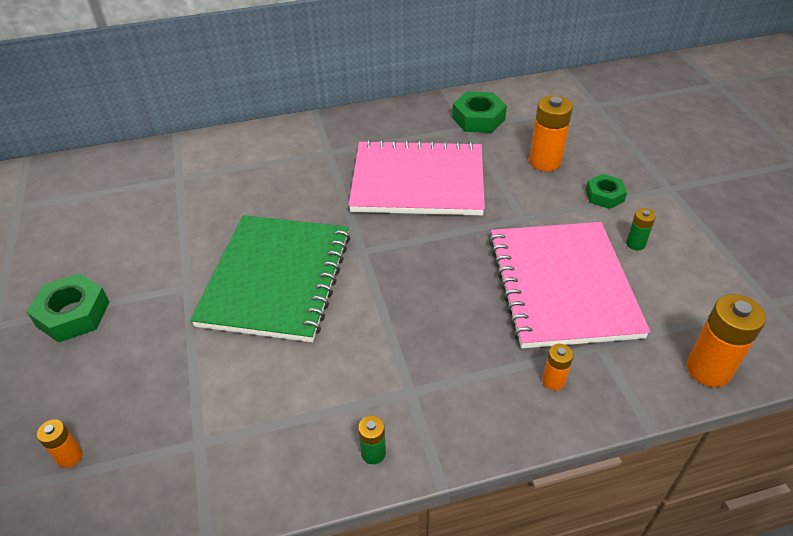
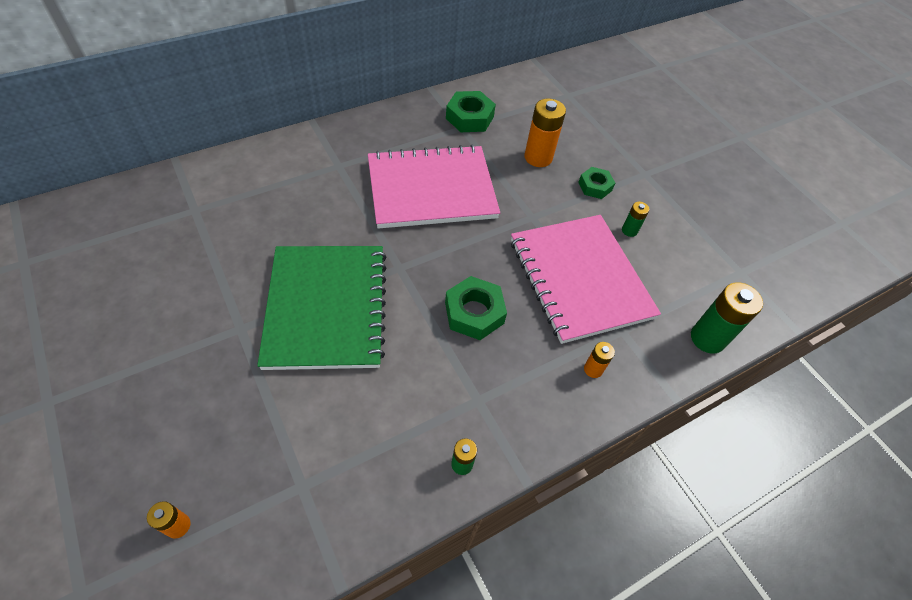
camera: 20 degrees left, 10 degrees up
(73, 314) = (130, 376): green nut -> green nut (474, 313)
(708, 369) = (707, 338): orange battery -> green battery

